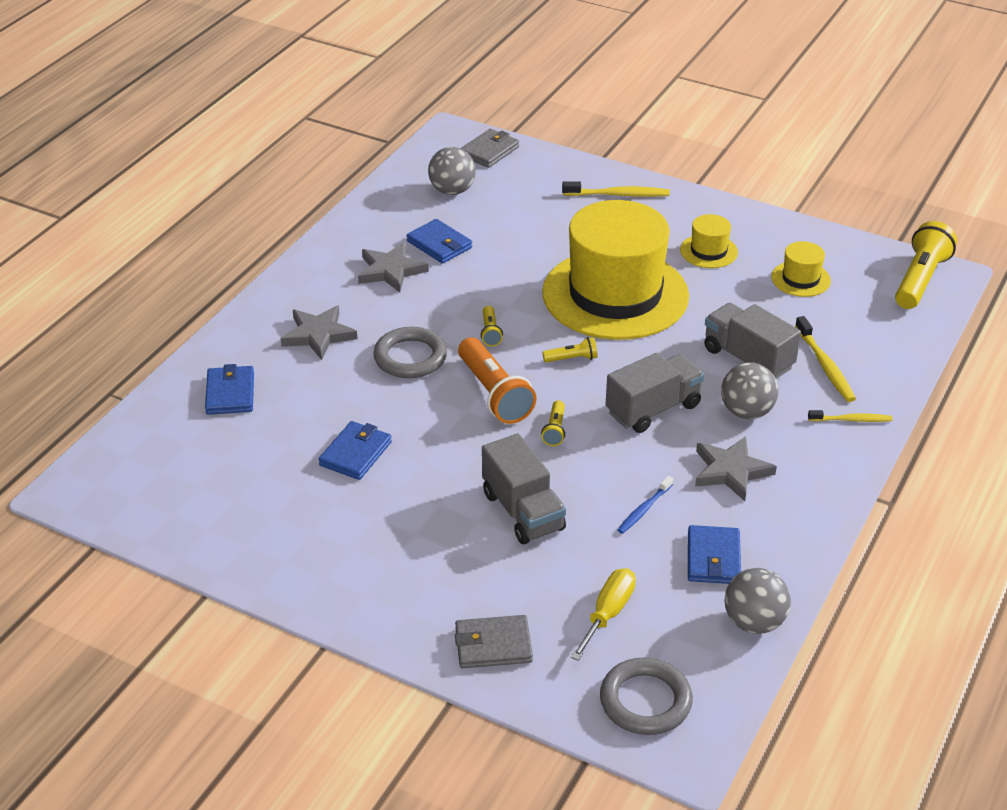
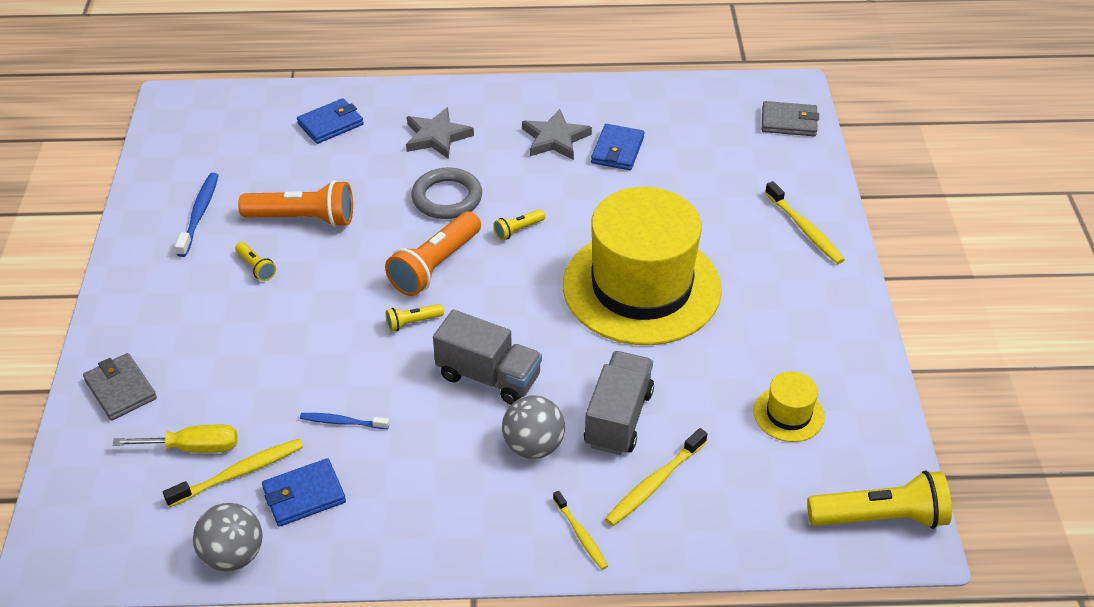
camera: 60 degrees right, 5 degrees up
(281, 522) = (199, 214): none -> blue toothbrush
(355, 454) = (303, 218): blue wallet -> orange flashlight
(452, 191) = (704, 125): grey ball -> none
(523, 511) = (292, 344): grey truck -> none
(572, 358) = (521, 295): yellow flashlight -> yellow flashlight (256, 267)
(645, 701) = (98, 512): grey ring -> none
(660, 591) = (239, 473): none -> yellow toothbrush
(708, 251) = (771, 327): yellow hat -> none
(731, 471) = (435, 465): grey star -> none

